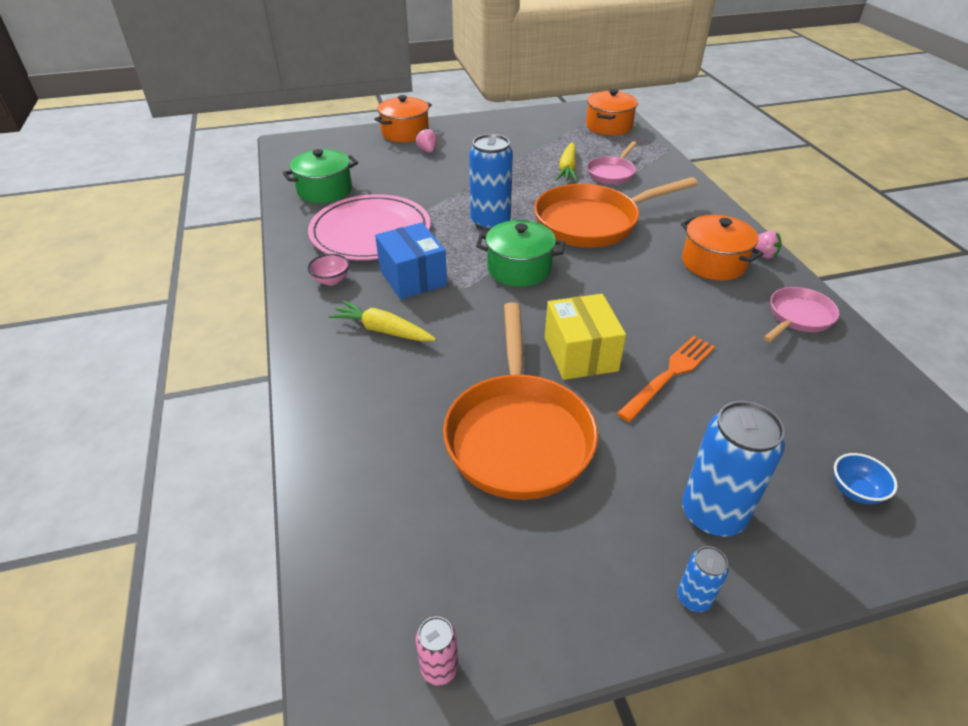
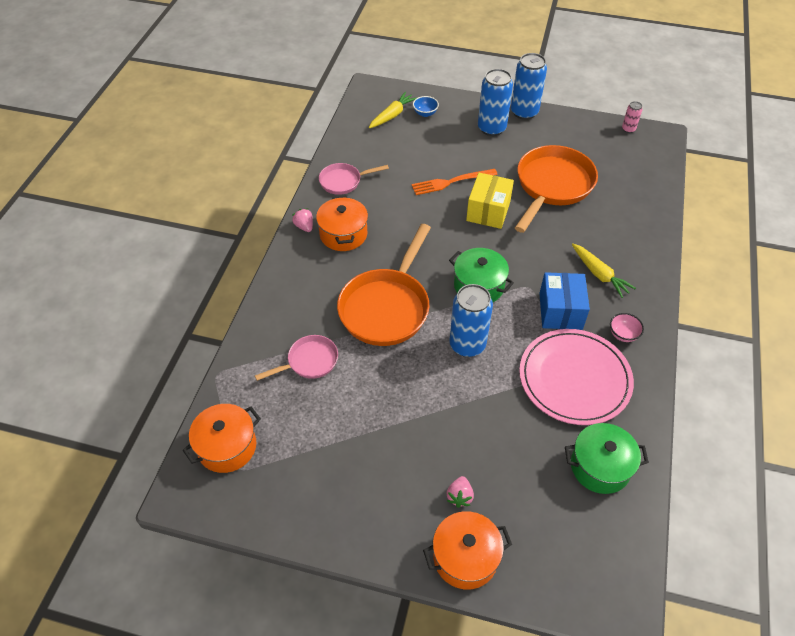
camera: 150 degrees left, 10 degrees up
(567, 169) = (342, 388): yellow carrot -> yellow carrot (392, 115)
(592, 222) = (386, 307): orange pan -> orange pan turned 105 degrees clockwise
(694, 598) = (524, 112): blue can -> blue can, size x2.07

